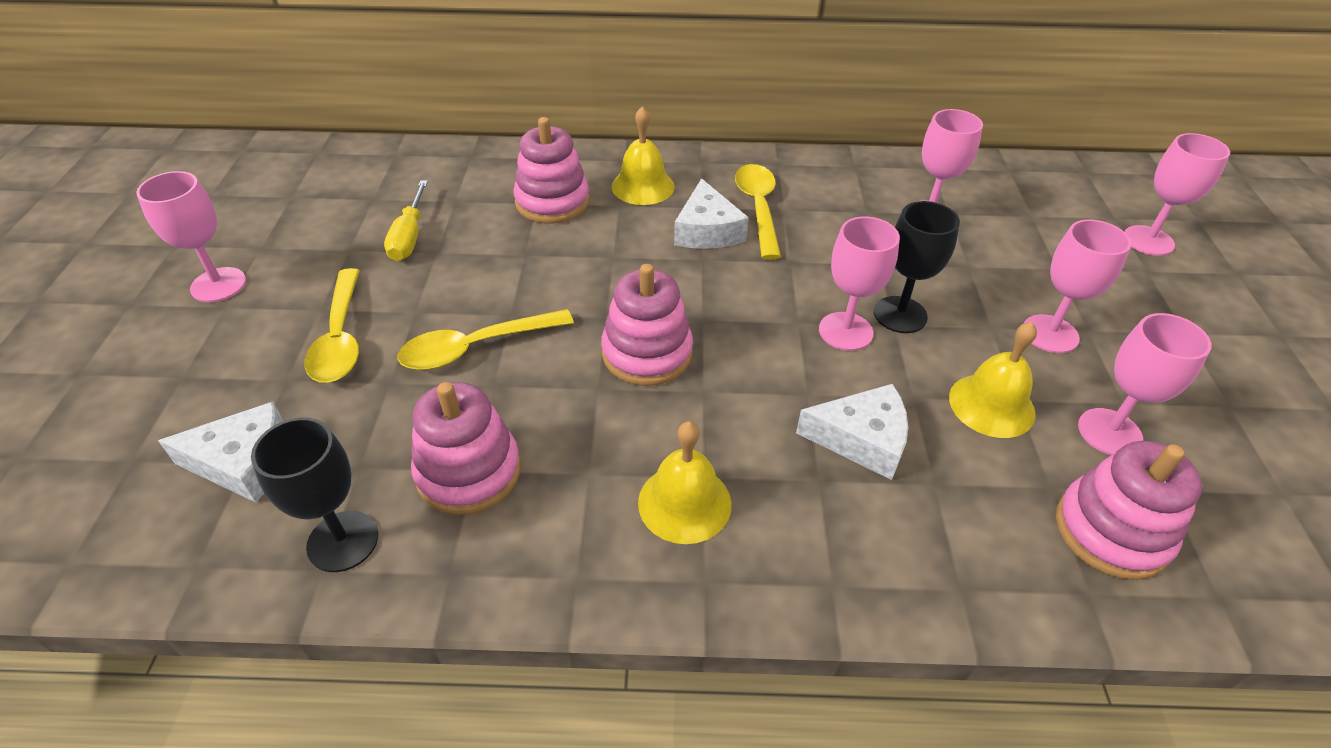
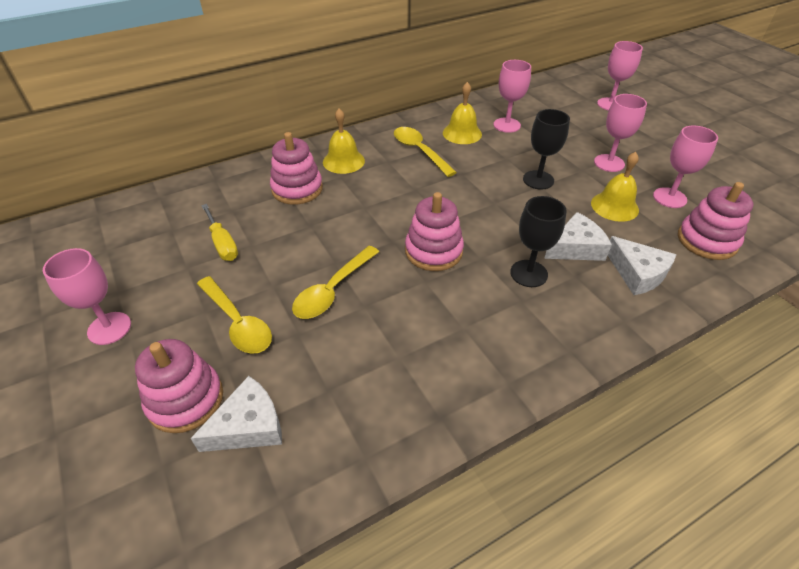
camera: 30 degrees left, 0 degrees up
(343, 541) = (361, 435): black goblet -> black goblet (528, 273)
(469, 472) = (397, 359): pink stacking toy -> pink stacking toy (185, 400)
(684, 503) = (525, 318): yellow bell -> yellow bell (462, 133)
(707, 230) = (403, 173): white cheese -> white cheese (637, 273)
(845, 331) = (521, 198): pink goblet -> none

